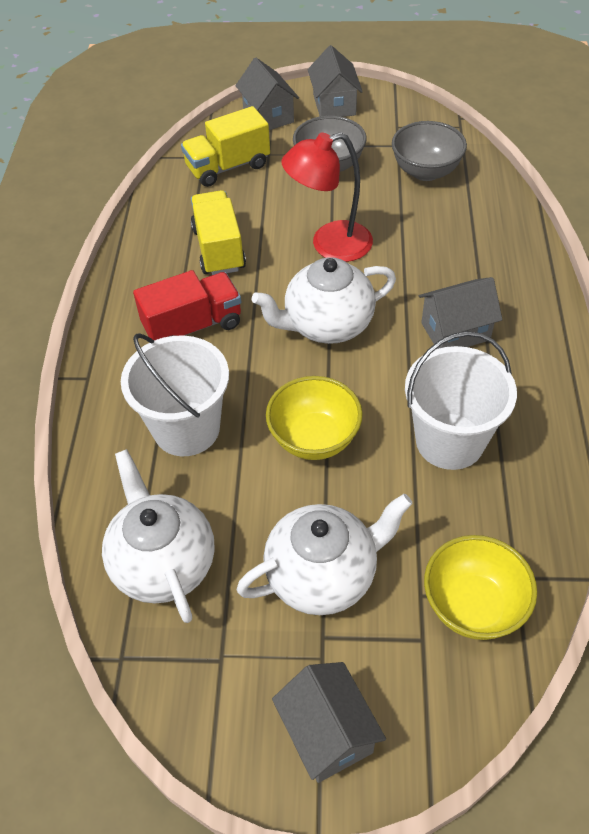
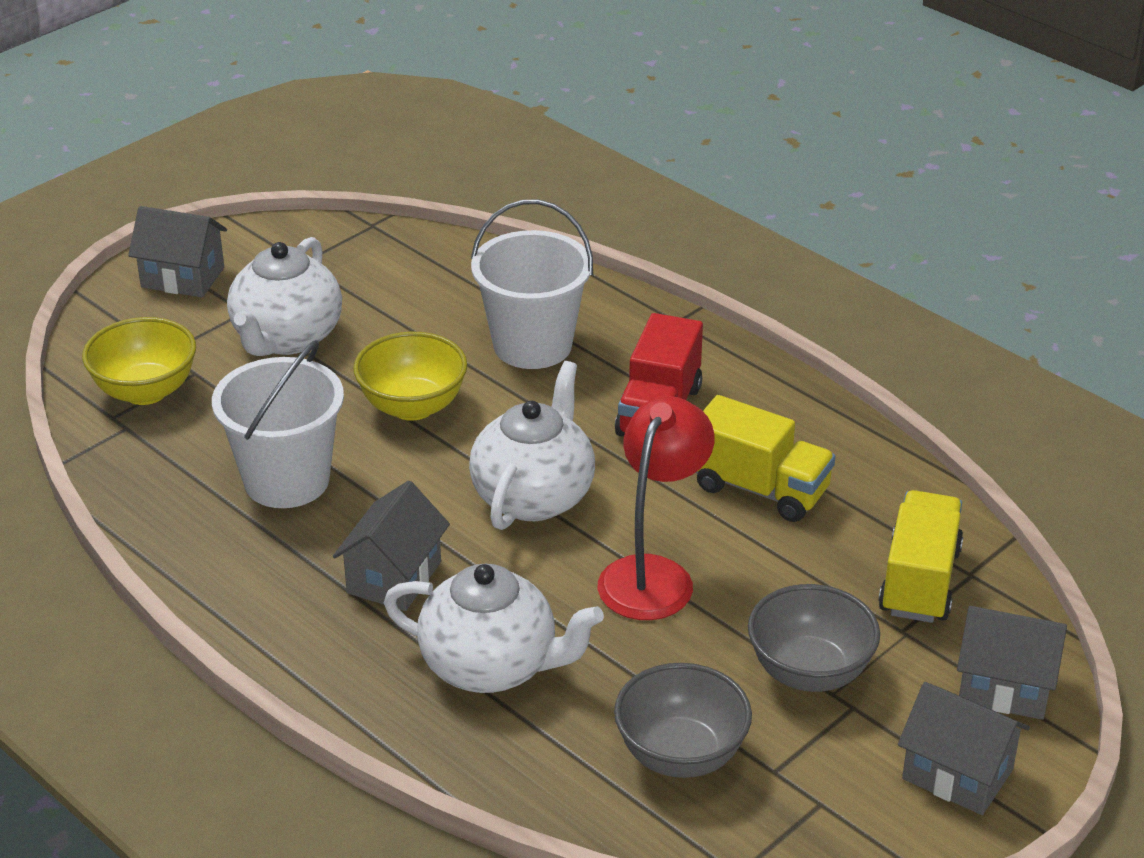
camera: 130 degrees right, 15 degrees down
(163, 563) = (418, 274): white teapot -> white teapot (491, 667)

